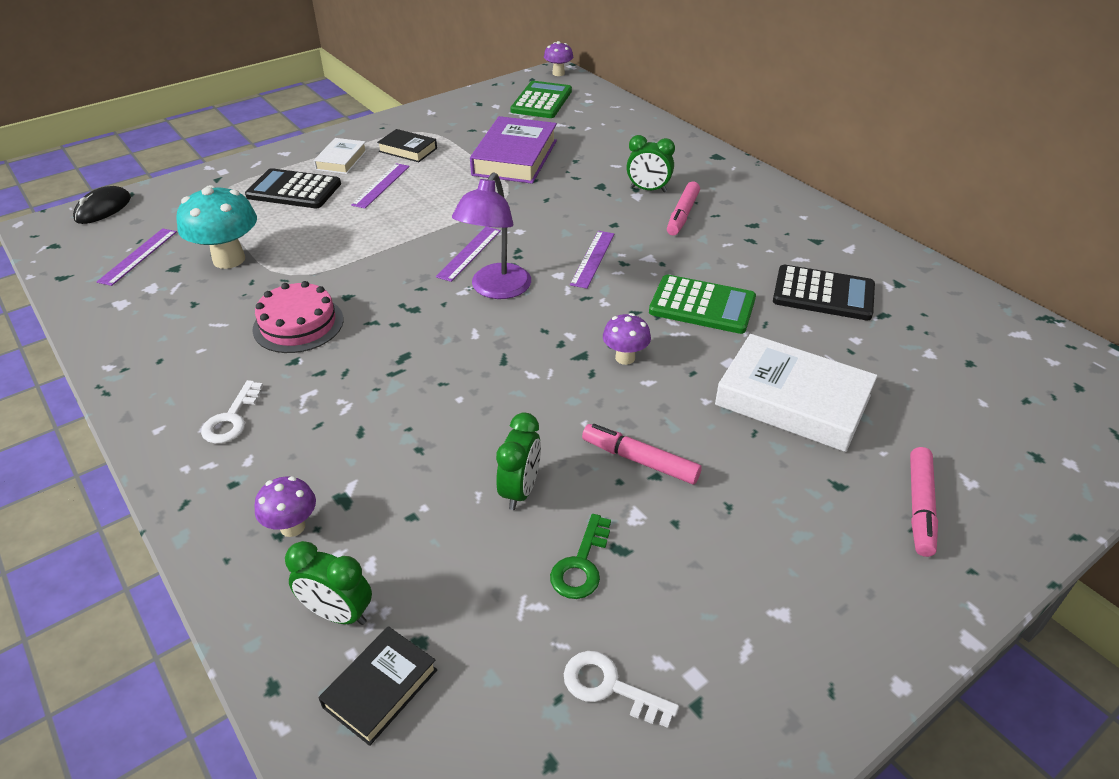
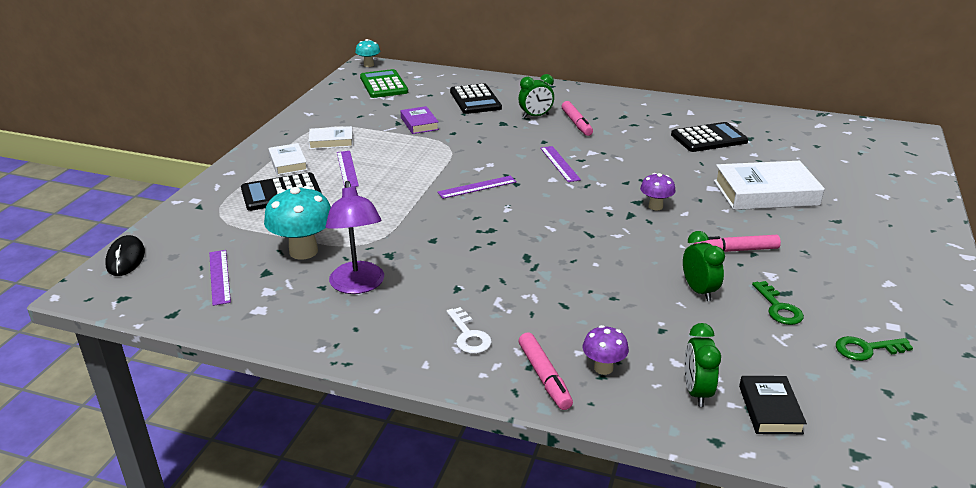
camera: 35 degrees left, 10 degrees down
(298, 324) = (425, 268): pink cake -> none
(338, 614) = (696, 392): green clock -> green clock turned 105 degrees clockwise
(408, 150) = (331, 141): black book -> white book
(469, 253) = (477, 187): purple ruler -> purple ruler turned 75 degrees clockwise
(496, 289) = (526, 200): purple lamp -> purple lamp (358, 285)
(515, 158) = (419, 124): purple book -> purple book, size x0.54
(558, 73) = (368, 65): purple mushroom -> turquoise mushroom
(610, 148) = (475, 100): none -> black calculator
(610, 687) = (866, 349): white key -> green key
(702, 305) = (657, 166): green calculator -> none
(920, 507) = (880, 214): pink marker -> pink marker (544, 377)

